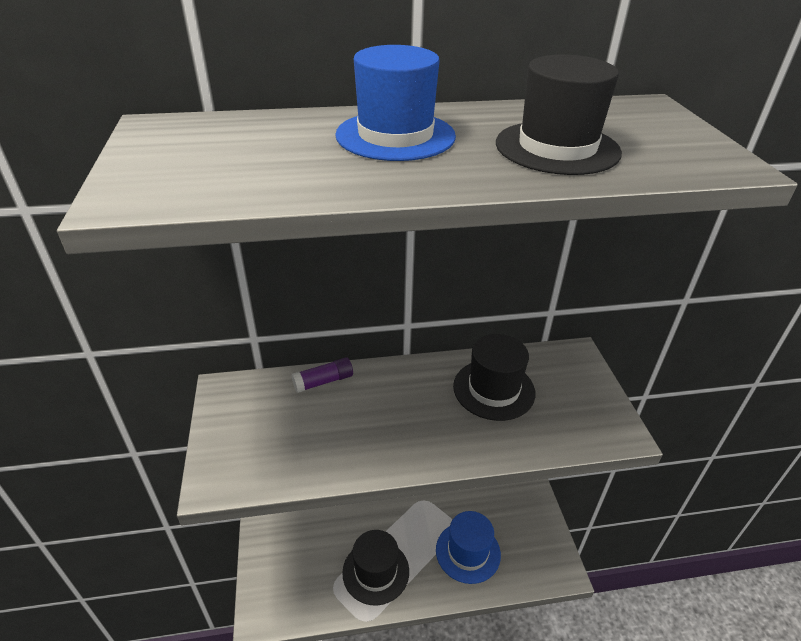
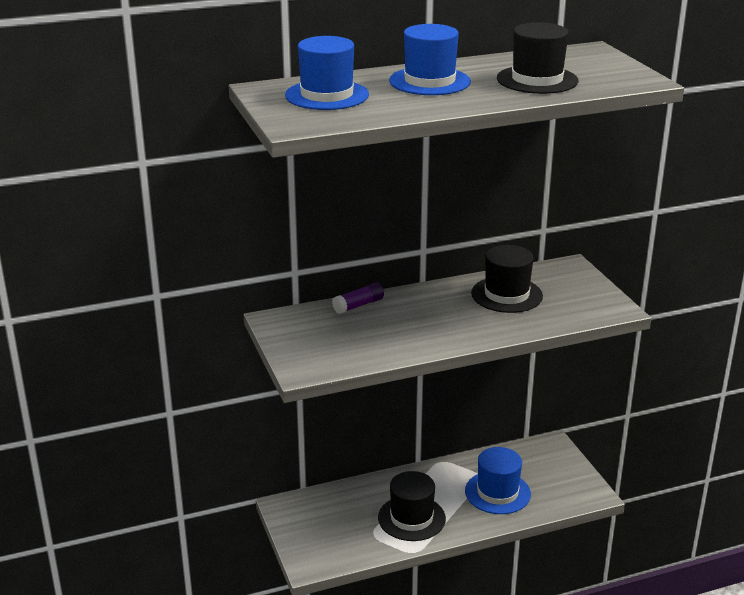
camera: 10 degrees left, 10 degrees down
(231, 145) = (327, 95): none -> blue hat

